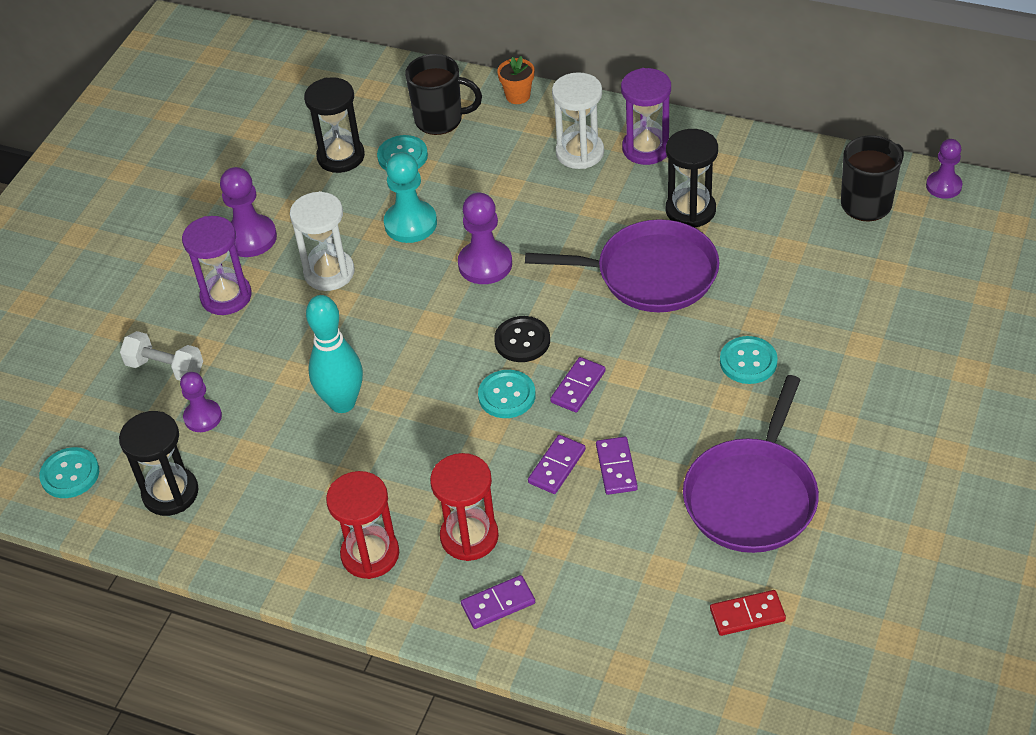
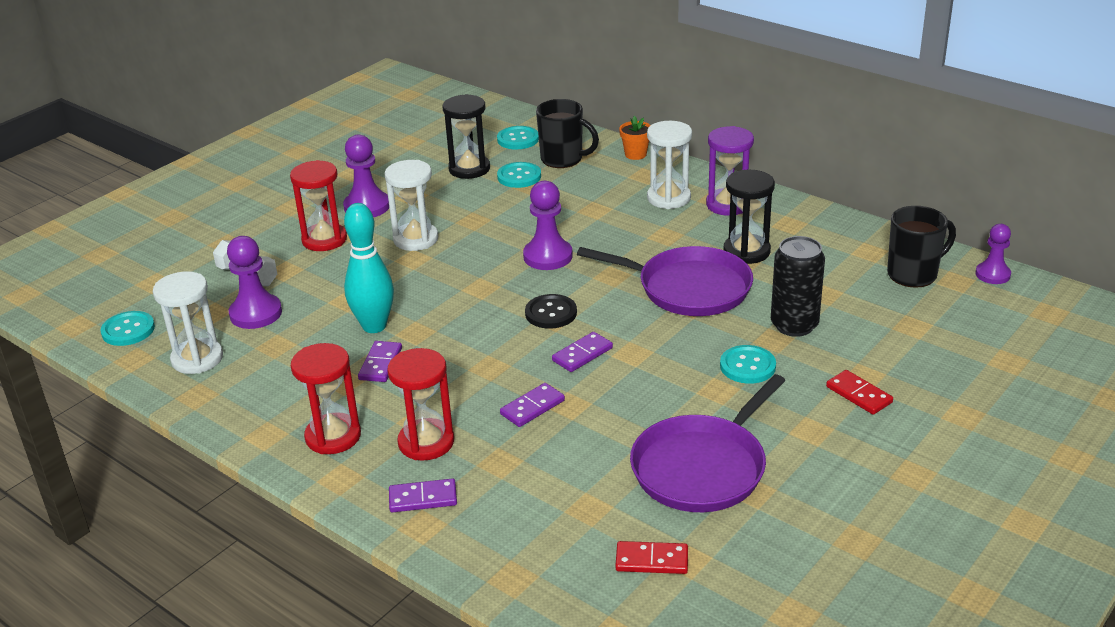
camera: 15 degrees right, 15 degrees down
(170, 493) = (197, 359): black hourglass -> white hourglass
(203, 417) = (256, 313): purple pawn -> purple pawn, size x1.53
(226, 296) = (324, 240): purple hourglass -> red hourglass
(410, 223) = (500, 219): turquoise pawn -> none
(507, 395) = (516, 348): turquoise button -> turquoise button (518, 139)
(616, 467) = (585, 419): purple domino -> purple domino (380, 364)
(774, 298) = (794, 325): none -> black can
(867, 371) = (858, 395): none -> red domino

